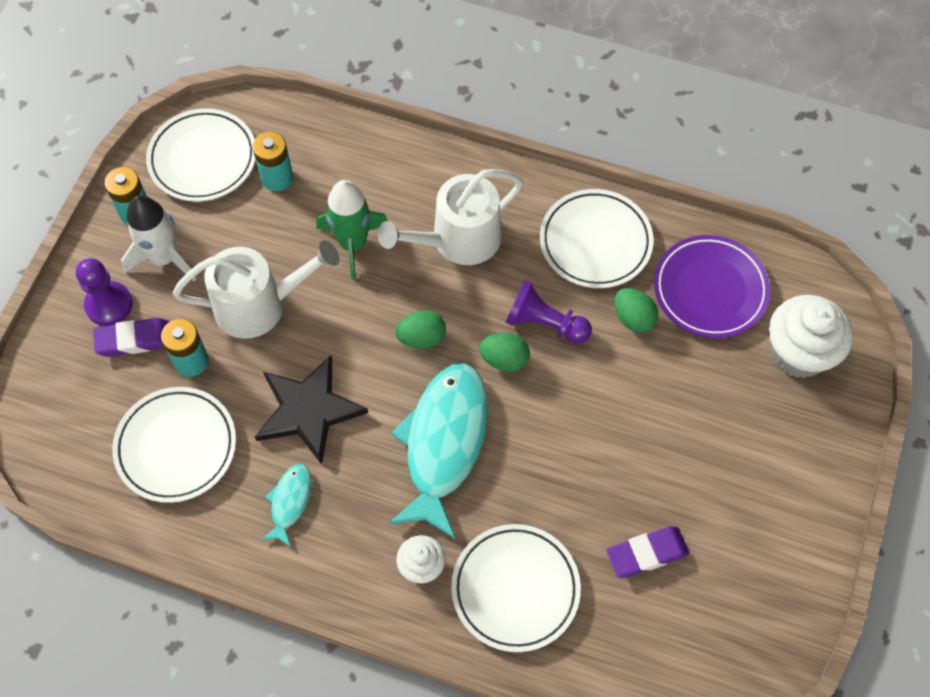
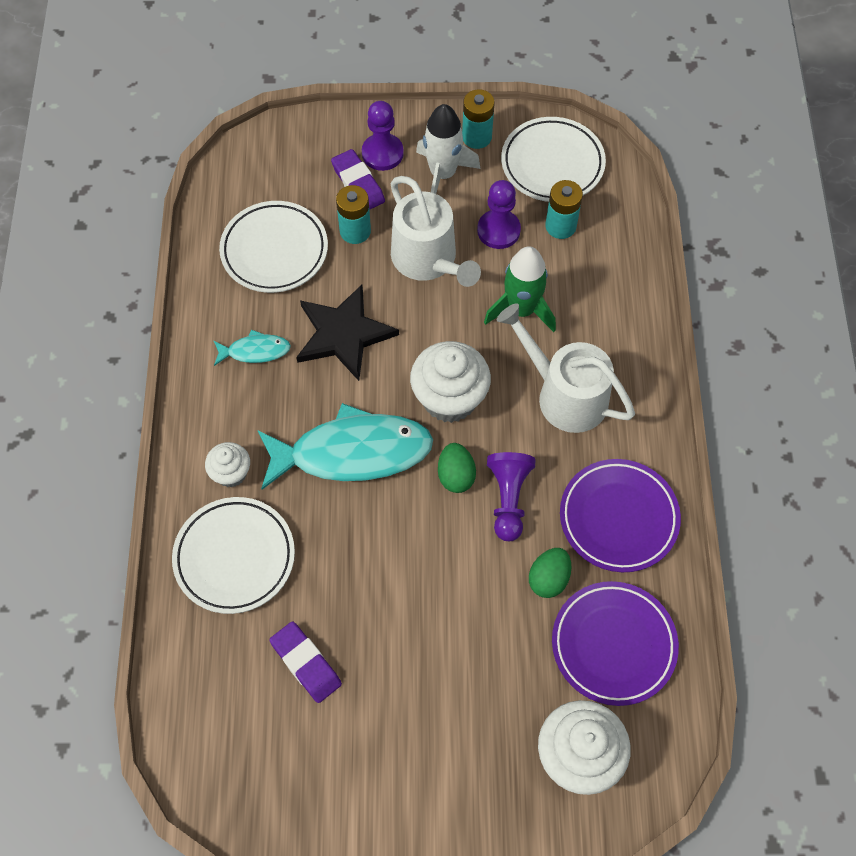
camera: 70 degrees right, 0 degrees up
(256, 232) = (498, 230): none -> purple pawn
(421, 338) = (449, 398): green egg -> white cupcake
(595, 242) = (618, 518): white plate -> purple plate

